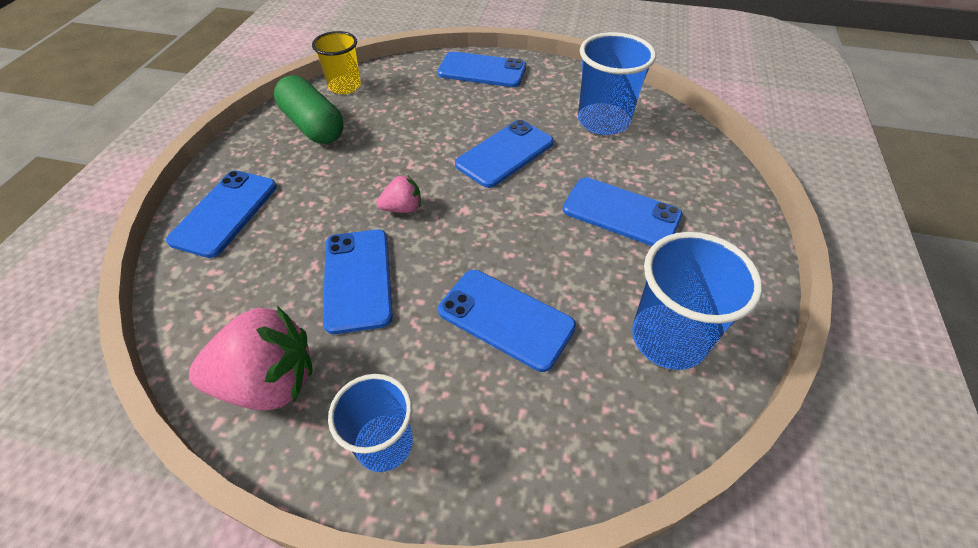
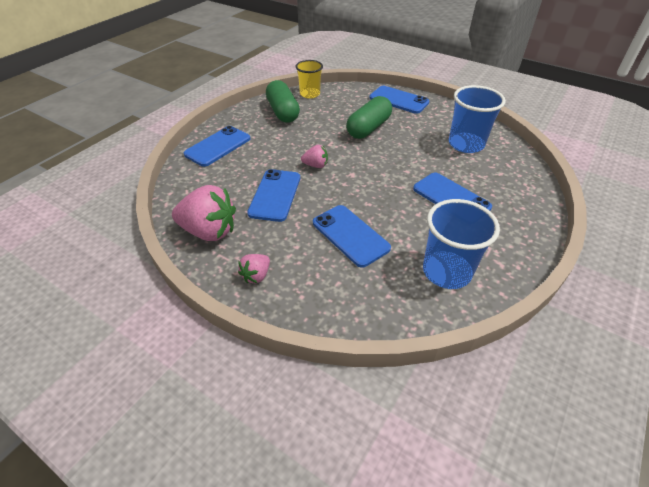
camera: 20 degrees right, 5 degrees down
(384, 444) = (256, 275): blue cup -> pink strawberry
(457, 125) = (368, 128): none -> green capsule
(505, 154) = (391, 149): blue phone -> none

